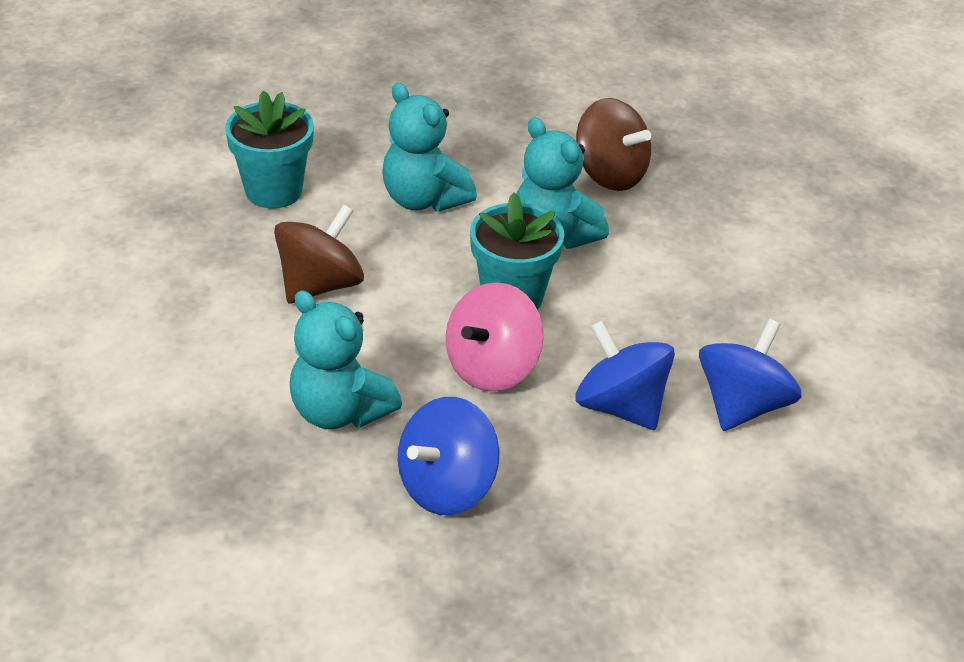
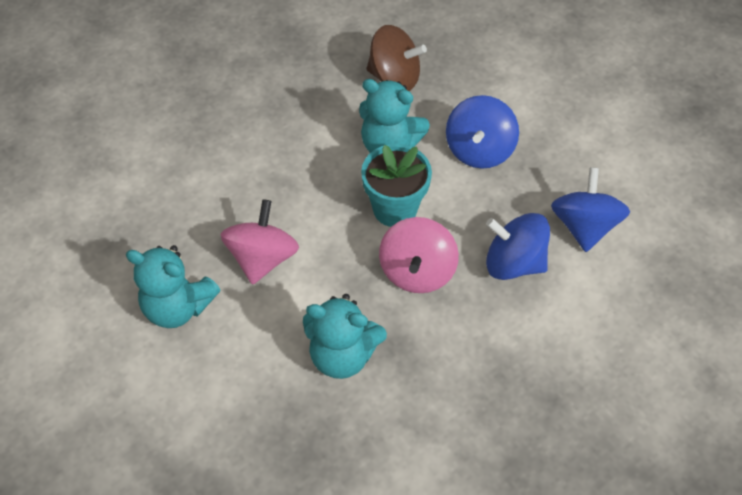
camera: 25 degrees left, 15 degrees up
(273, 191) = (178, 192): turquoise flower pot -> none
(320, 285) = (262, 258): brown spinning top -> pink spinning top
(423, 199) = (286, 153): turquoise teddy bear -> turquoise teddy bear (178, 307)
(446, 486) = (447, 379): blue spinning top -> blue spinning top (479, 150)

